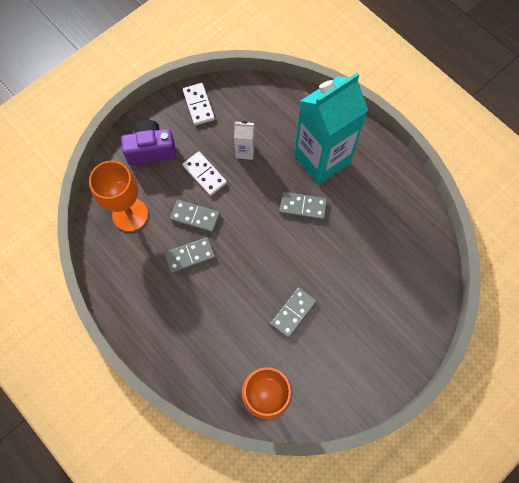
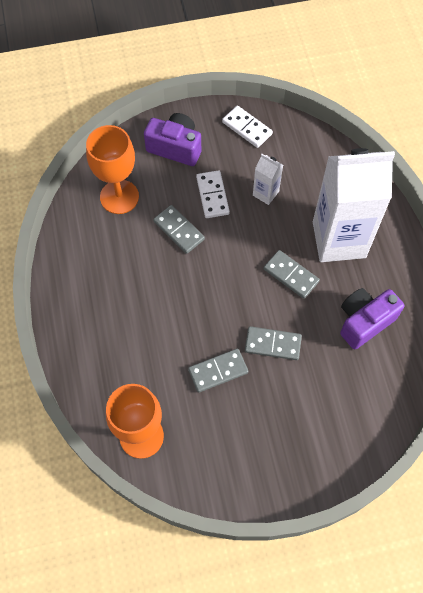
camera: 30 degrees right, 5 degrees down
(190, 256) = (151, 264): grey domino -> grey domino (273, 344)
(198, 105) = (247, 128): white domino -> white domino turned 60 degrees counterclockwise
(321, 159) = (339, 239): turquoise carton -> white carton
(377, 213) = (364, 322): none -> purple camera

